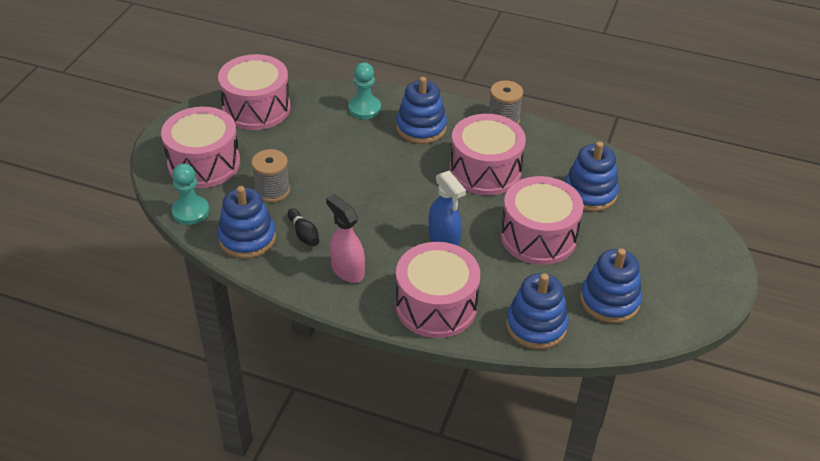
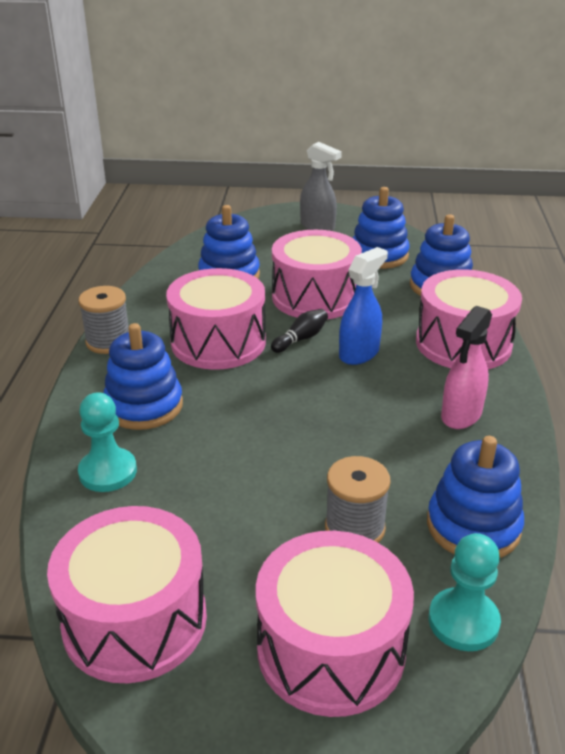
camera: 105 degrees left, 10 degrees down
(304, 234) = (425, 469): black bowling pin -> black bowling pin (301, 339)
(683, 272) = (318, 227): none -> grey spray bottle

